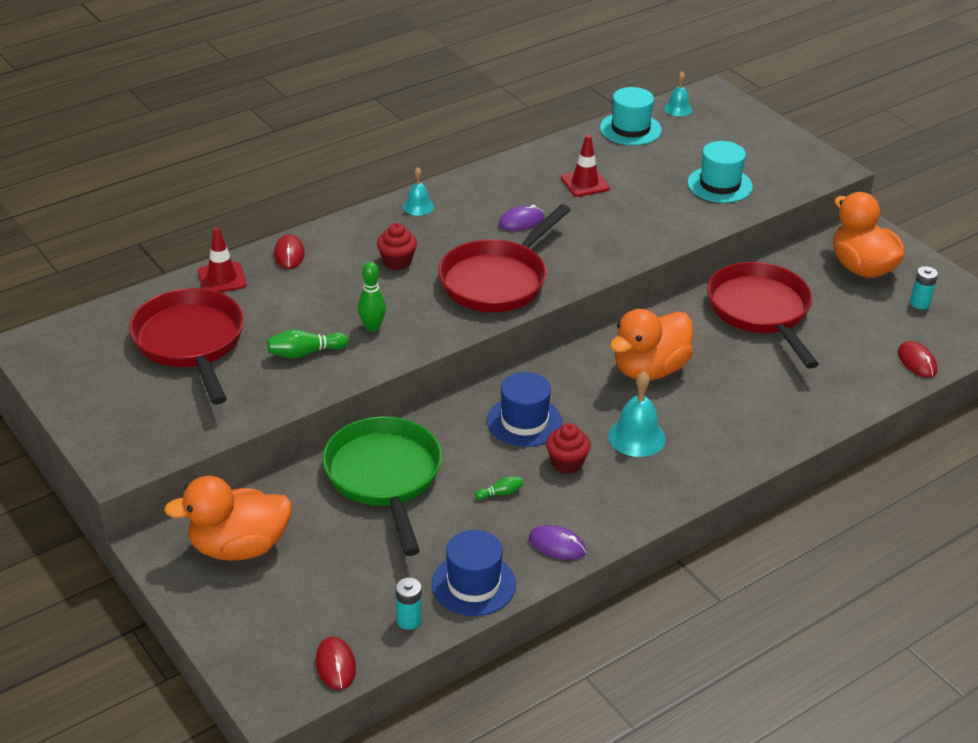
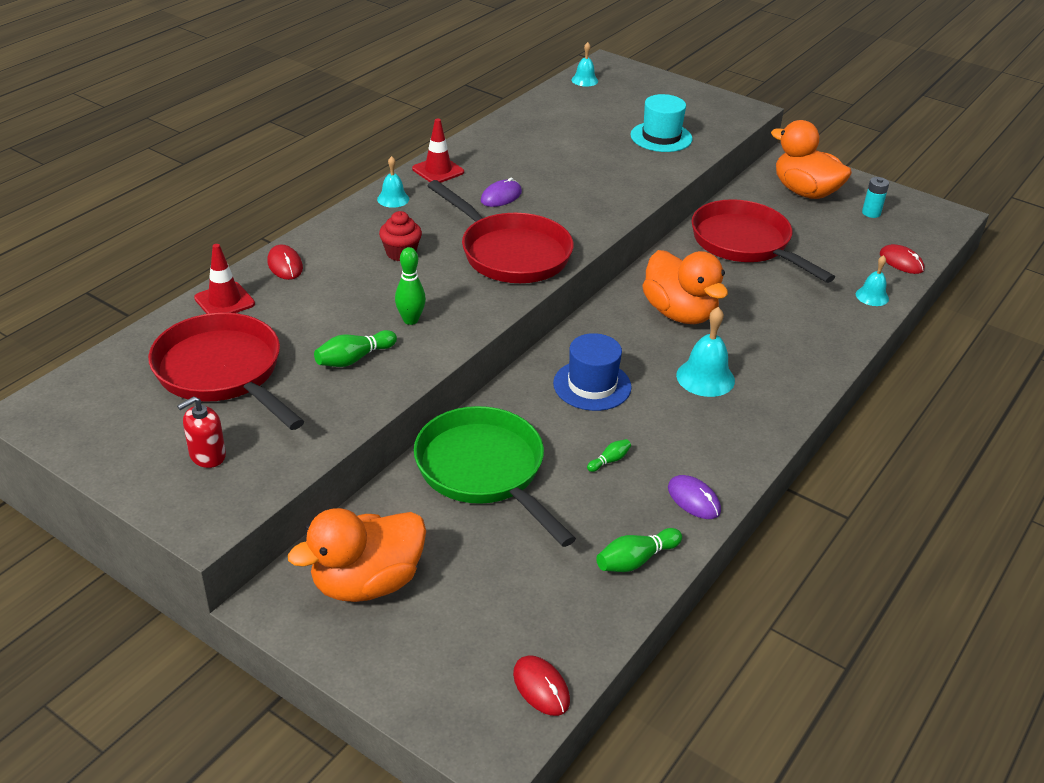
camera: 20 degrees left, 0 degrees up
(146, 411) = (207, 455): none -> red soap dispenser
(409, 620) = (591, 616): turquoise battery -> none
(473, 584) = (635, 560): blue hat -> green bowling pin
(497, 280) = (510, 253): red pan -> red pan turned 60 degrees counterclockwise
(557, 545) = (693, 499): purple mouse -> purple mouse turned 45 degrees clockwise
(567, 463) = (655, 416): red cupcake -> none
(585, 183) = (540, 154): red traffic cone -> red traffic cone (438, 170)
(630, 129) = (553, 102): turquoise hat -> none
(649, 369) = (679, 313): orange duck -> orange duck turned 60 degrees counterclockwise
(860, 391) = (872, 296): none -> turquoise bell

